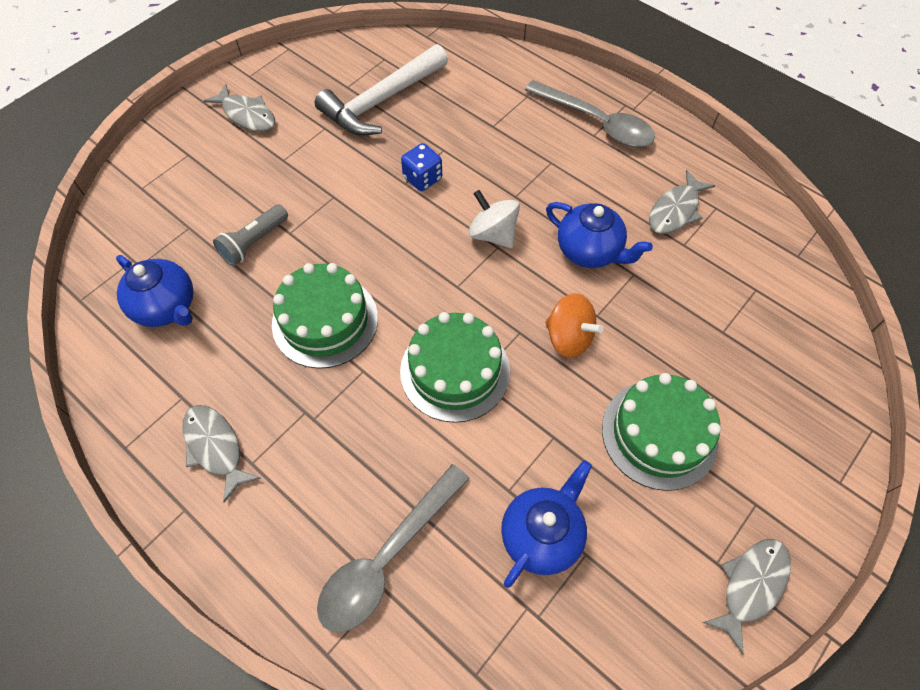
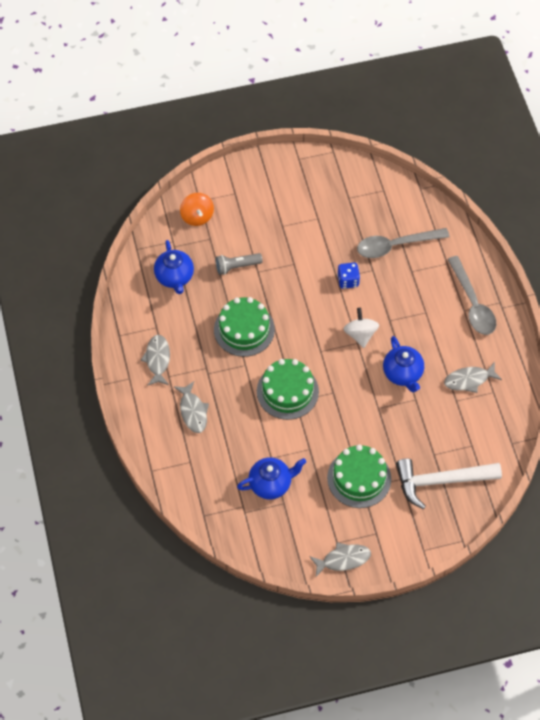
camera: 35 degrees right, 0 degrees up
(247, 115) = (281, 185): grey fish -> grey fish (193, 411)
(382, 101) = (361, 219): white hammer -> white hammer (441, 481)
(387, 557) = (199, 451): grey spoon -> grey spoon (395, 245)
(569, 337) = (354, 409): orange spinning top -> orange spinning top (197, 216)

